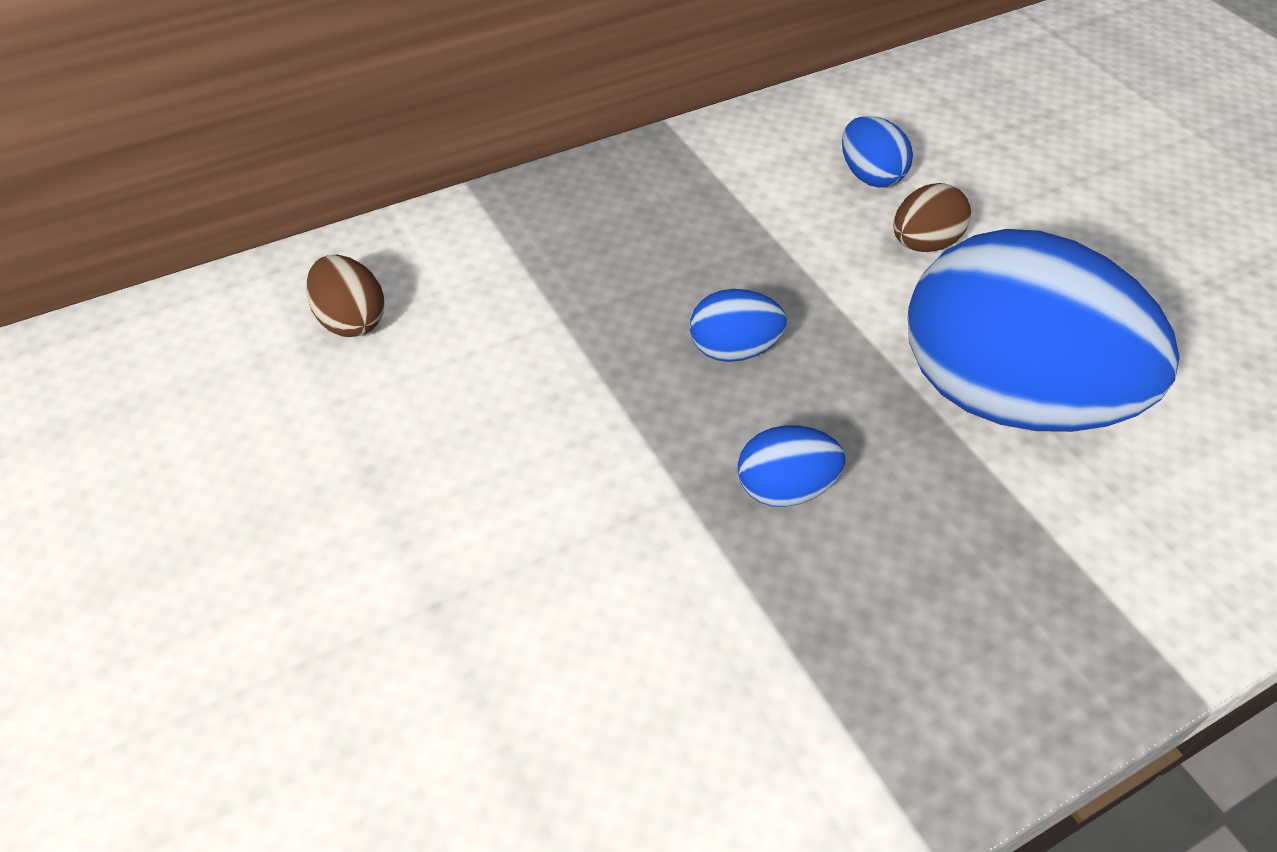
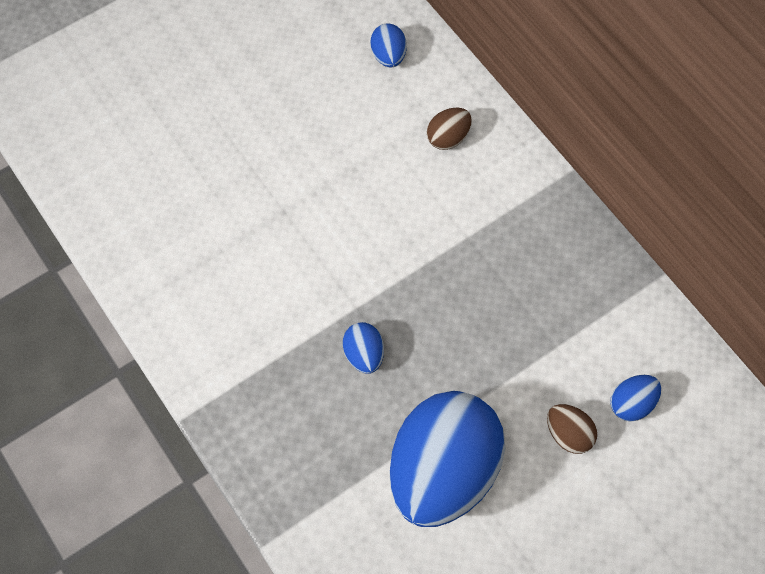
camera: 85 degrees right, 15 degrees up
(733, 350) = (457, 326): blue egg -> blue egg (388, 56)

